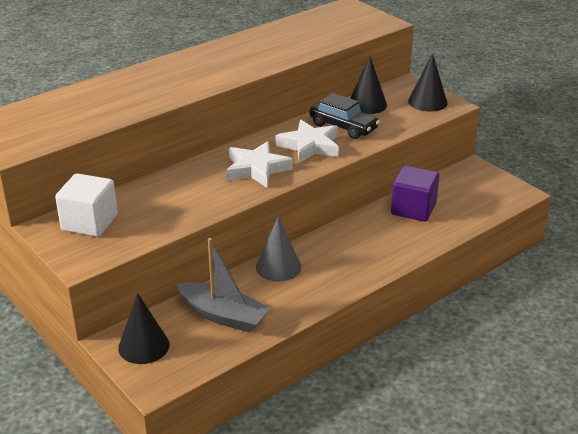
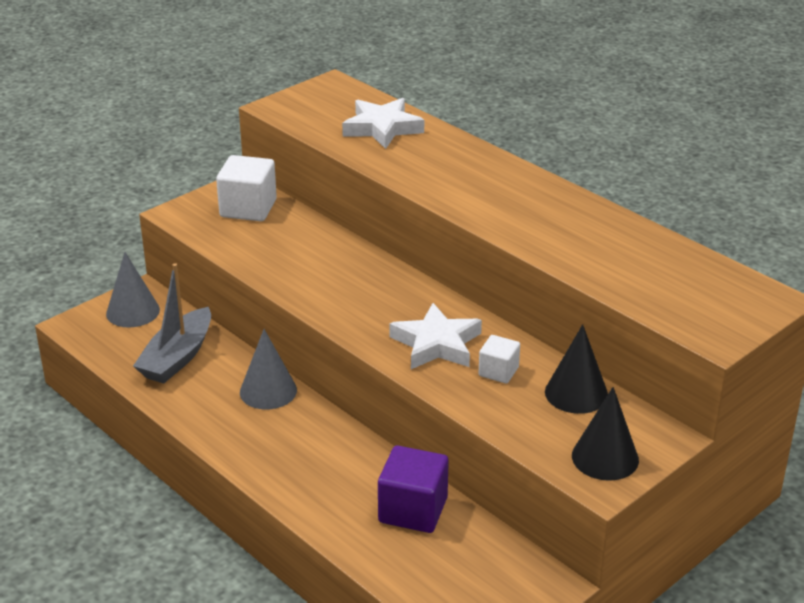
camera: 85 degrees right, 0 degrees up
(144, 346) = (133, 311): black cone -> grey cone
(256, 169) = (370, 305): white star -> white star (382, 128)
(343, 127) = (498, 371): black car -> white cube

